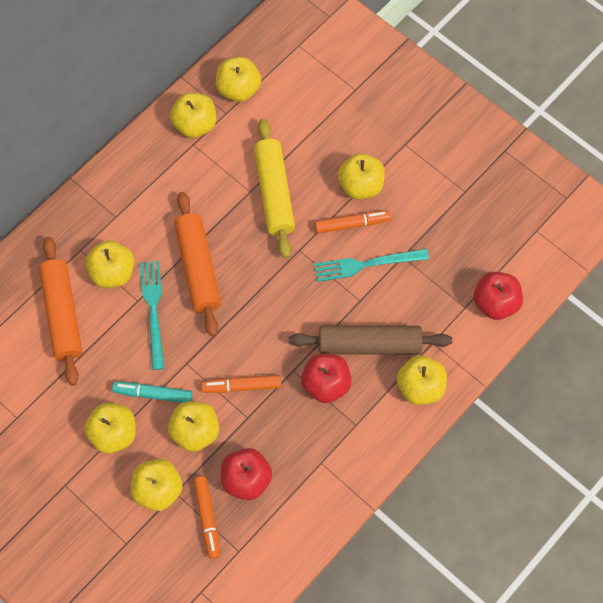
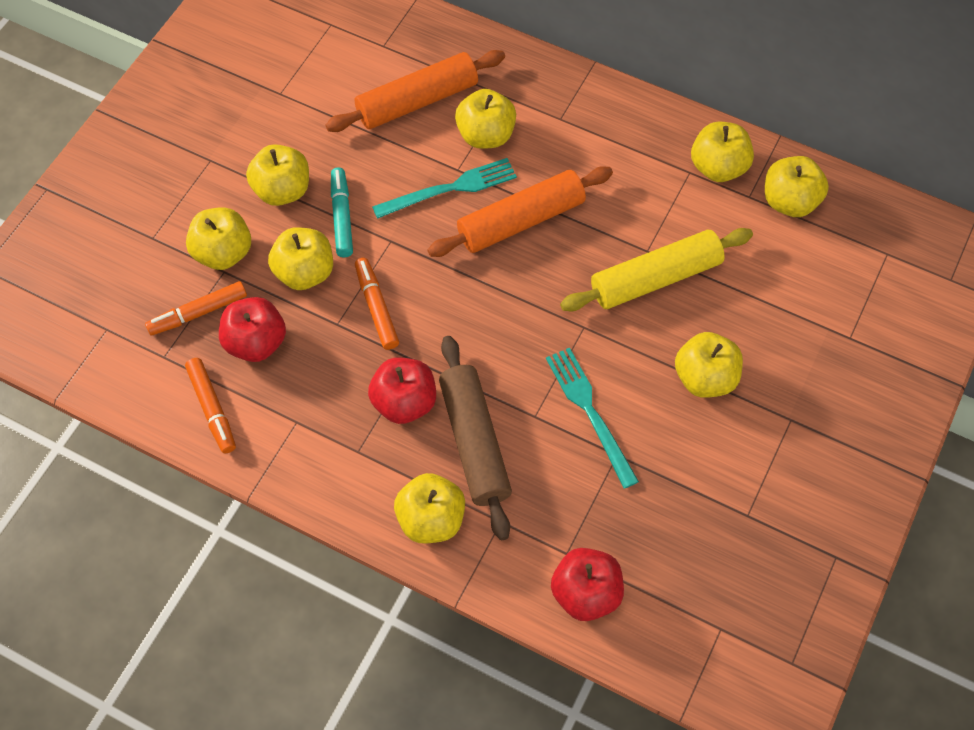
camera: 75 degrees right, 5 degrees down
(352, 224) = (643, 380): orange marker -> orange marker (212, 409)

